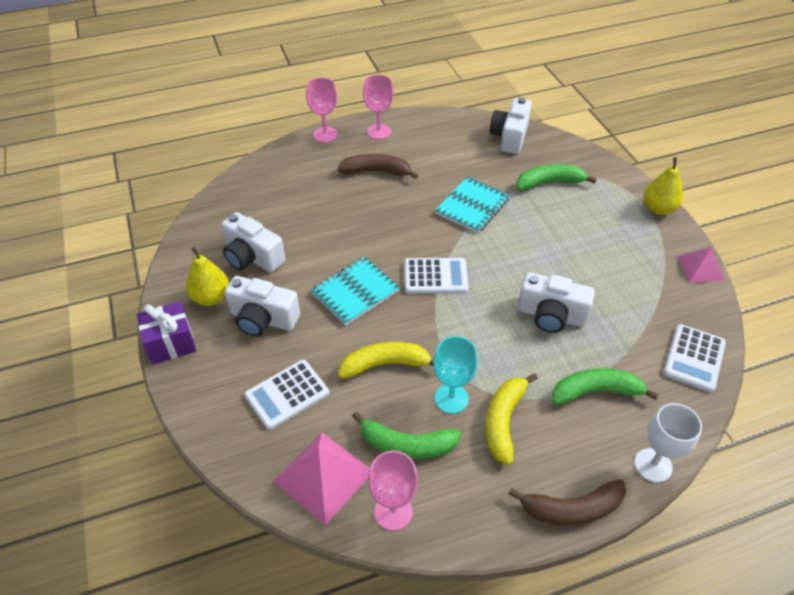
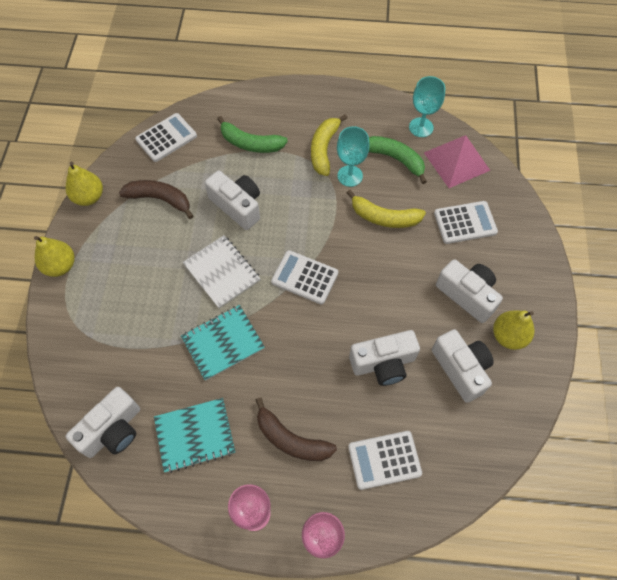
camera: 155 degrees left, 15 degrees up
(171, 343) = (549, 302): purple gift -> none
(298, 183) = (384, 460): none -> white calculator
(325, 238) = (383, 363): none -> white camera
(355, 292) = (380, 290): turquoise notebook -> turquoise notebook (195, 435)
(393, 511) = (421, 127): pink goblet -> turquoise goblet
(504, 421) = (324, 149): yellow banana -> yellow banana turned 150 degrees clockwise
(516, 253) = (222, 272): none -> white notebook
(549, 183) = (128, 341): green banana -> none
(572, 509) = (317, 92): brown banana -> brown banana (160, 199)
(653, 465) = (252, 93): white goblet -> none
(700, 268) = (89, 197): pink pyramid -> yellow pear

